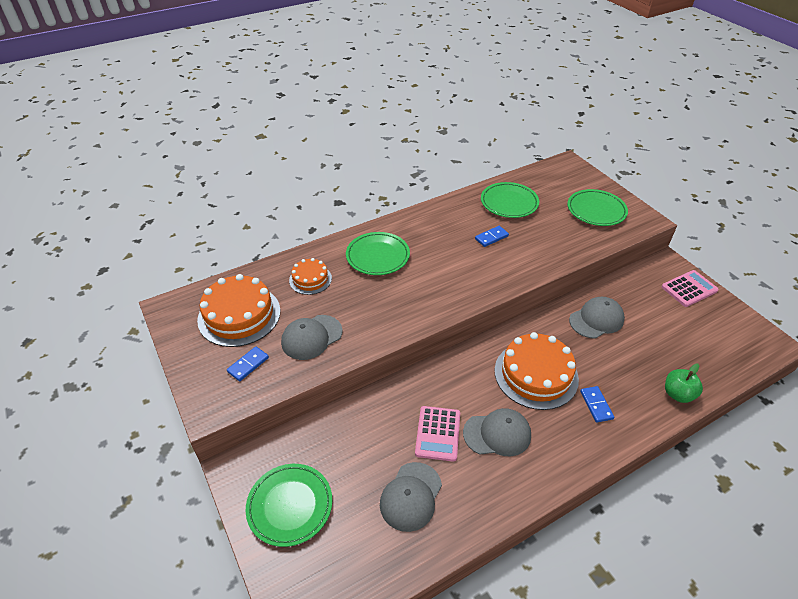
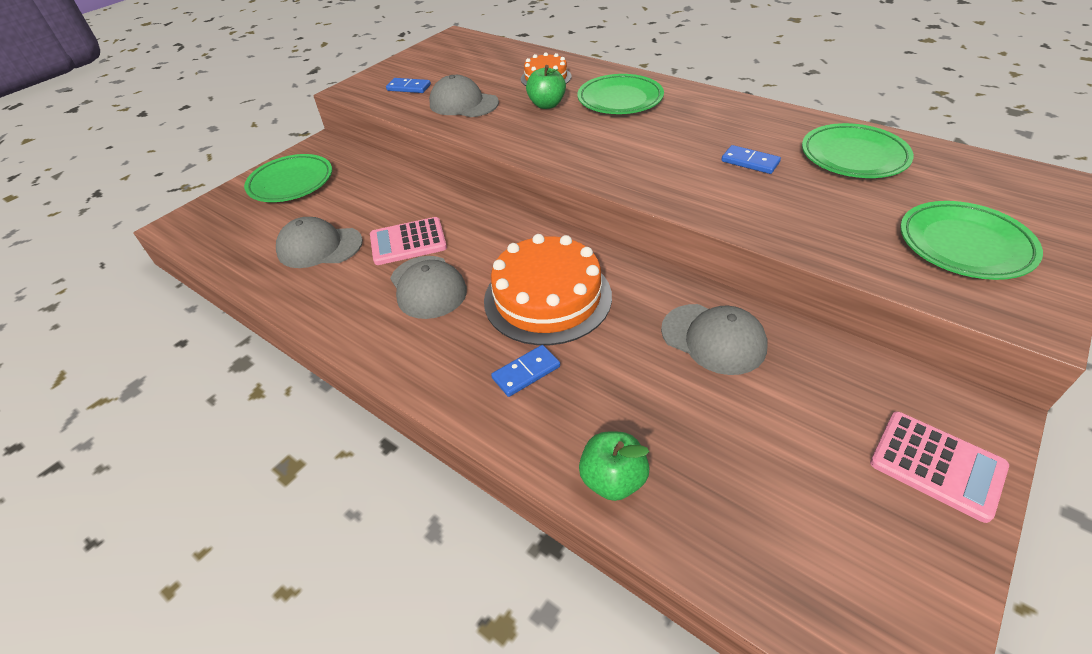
camera: 70 degrees right, 0 degrees up
(239, 315) = (467, 64): orange cake -> none
(354, 292) = (547, 105): none -> green apple

